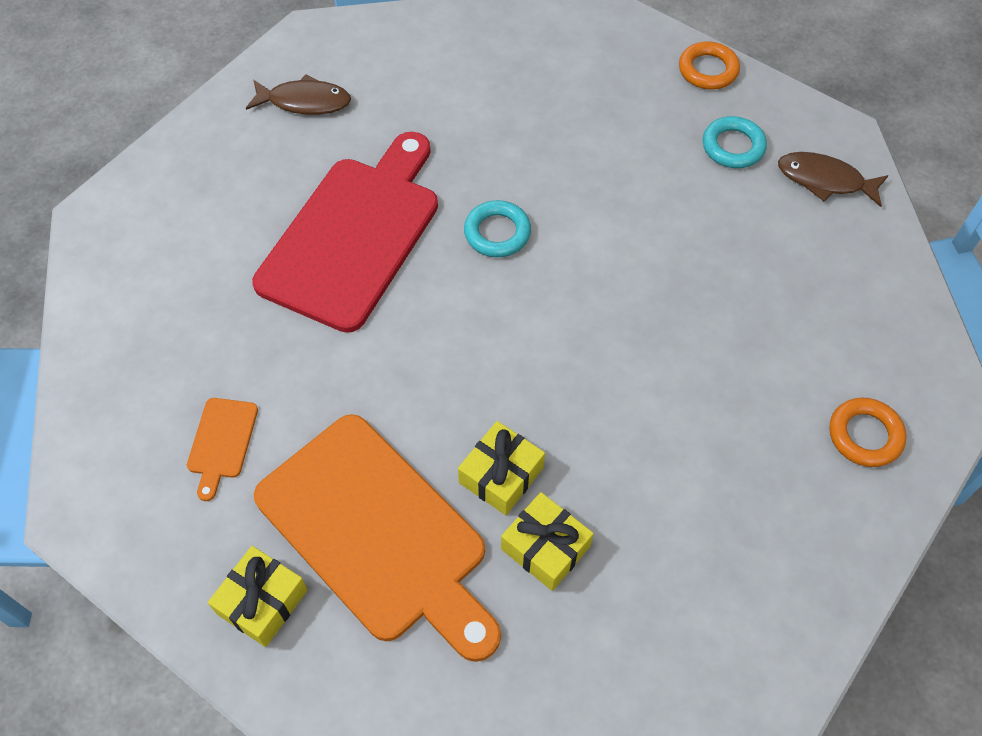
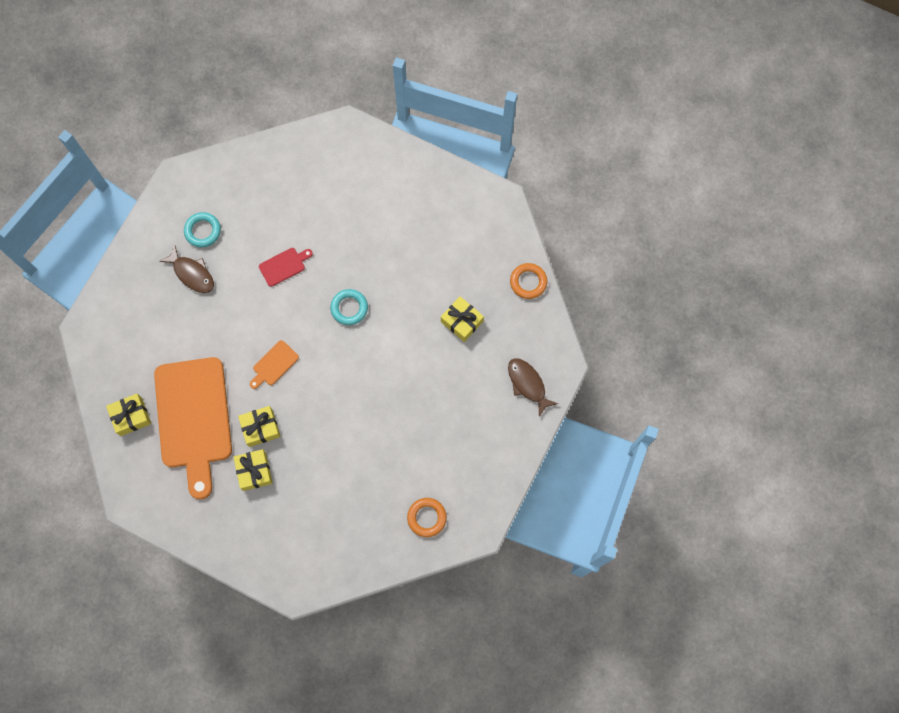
camera: 35 degrees right, 15 degrees up
(221, 442) = (160, 334): orange cutting board -> orange cutting board (274, 364)
(305, 102) = (314, 171): brown fish -> brown fish (192, 274)
(354, 236) = (284, 266): red cutting board -> red cutting board, size x0.40
(667, 160) = (462, 321): none -> yellow gift
(733, 146) = (500, 335): turquoise ring -> turquoise ring (203, 231)

